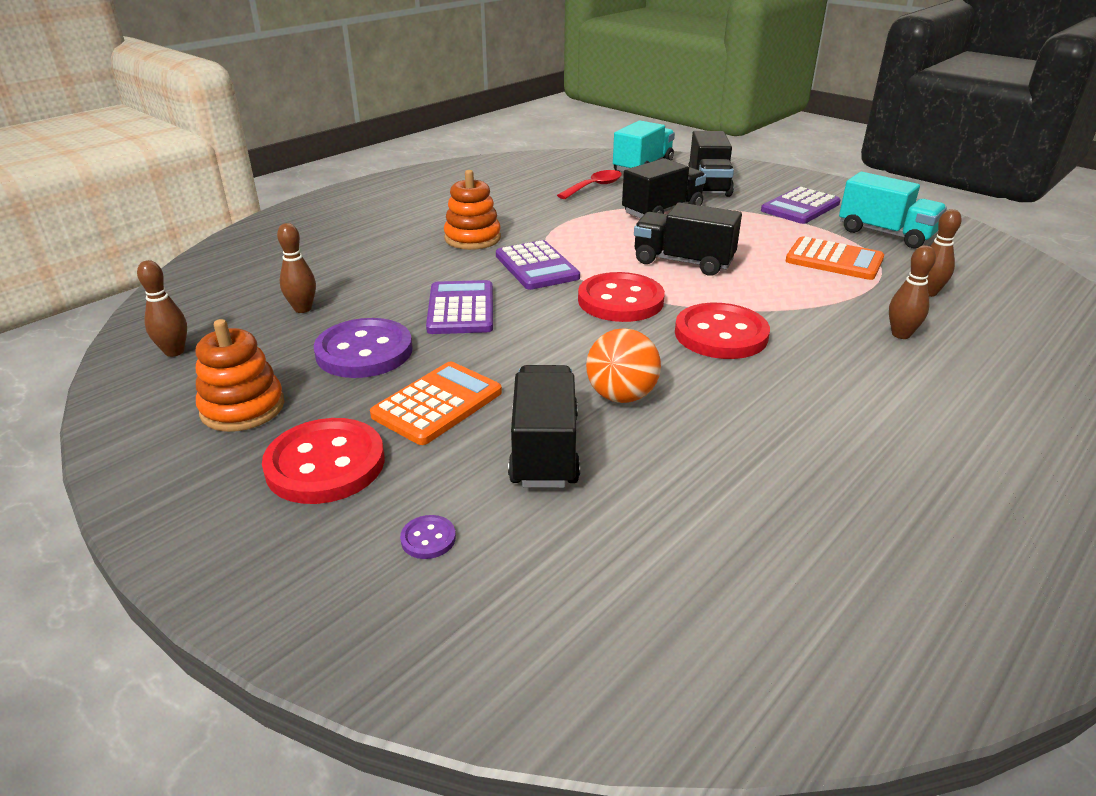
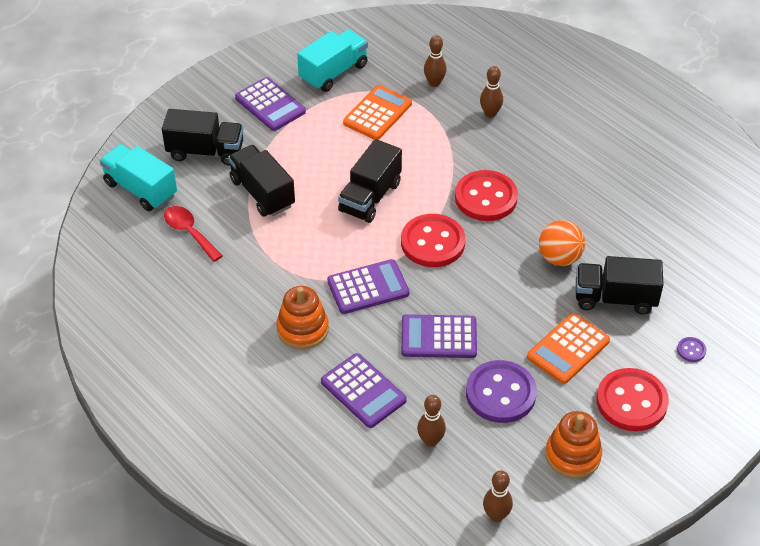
camera: 85 degrees left, 15 degrees up
(383, 270) = (363, 391): none -> purple calculator
(437, 404) = (568, 349): orange calculator -> orange calculator turned 90 degrees counterclockwise

